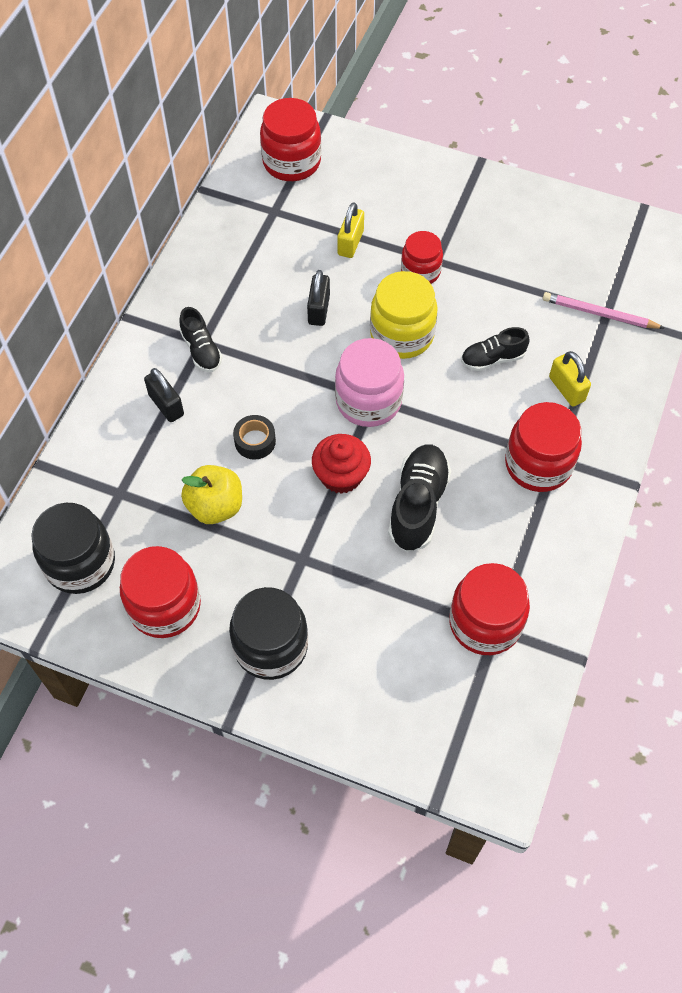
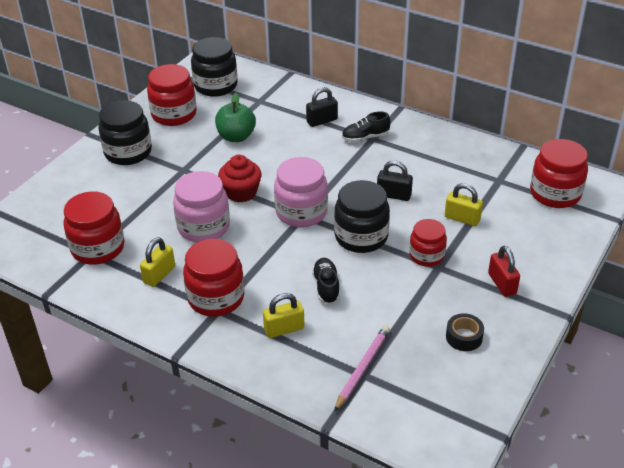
camera: 100 degrees right, 20 degrees down
(215, 506) = (236, 137): yellow apple -> green apple
(255, 441) = (281, 156): black tape -> black tape (464, 337)
(402, 335) = (361, 237): yellow jar -> black jar
(418, 505) = (203, 227): black shoe -> pink jar
(449, 207) = (502, 284): none -> red padlock
(515, 535) = (159, 275): none -> yellow padlock

